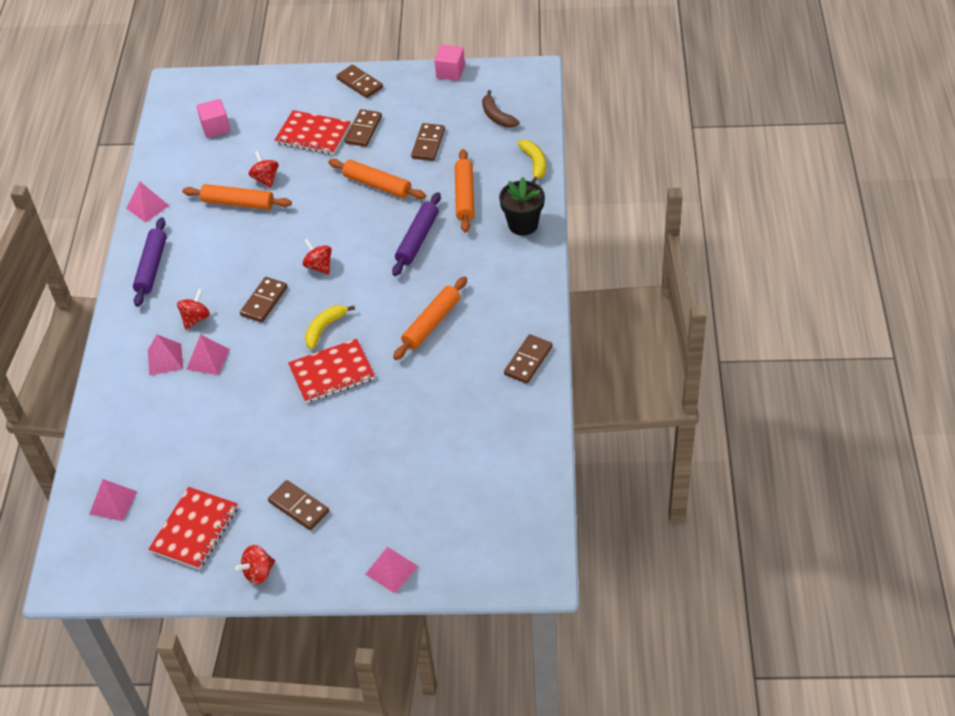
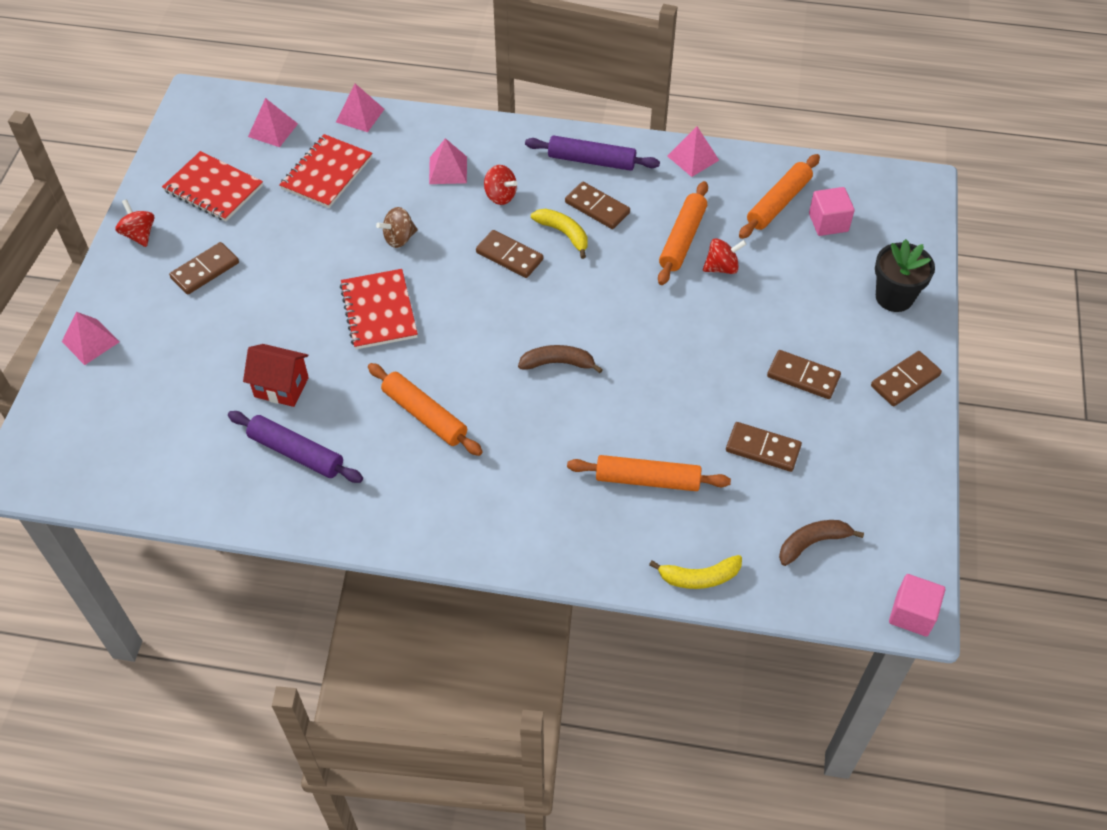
camera: 95 degrees right, 5 degrees up
(208, 359) = (436, 204): pink pyramid -> pink pyramid (360, 115)
(249, 376) = (399, 238): none -> brown spinning top
(313, 134) = (801, 321): red notebook -> red notebook (326, 173)
(319, 266) = (553, 310): red spinning top -> none
(325, 328) = (449, 309): yellow banana -> yellow banana (563, 234)
(370, 256) = (558, 363): none -> brown banana
(377, 185) = (688, 382): orange rolling pin -> orange rolling pin (778, 203)
(417, 239) = (575, 416): purple rolling pin -> purple rolling pin (296, 453)
(419, 418) = (281, 387): none -> red house
(450, 72) = (922, 495): pink cube -> pink cube (912, 614)
(523, 224) = (575, 542): black flower pot -> black flower pot (894, 297)
(528, 360) = (329, 511): brown domino -> brown domino (597, 207)

